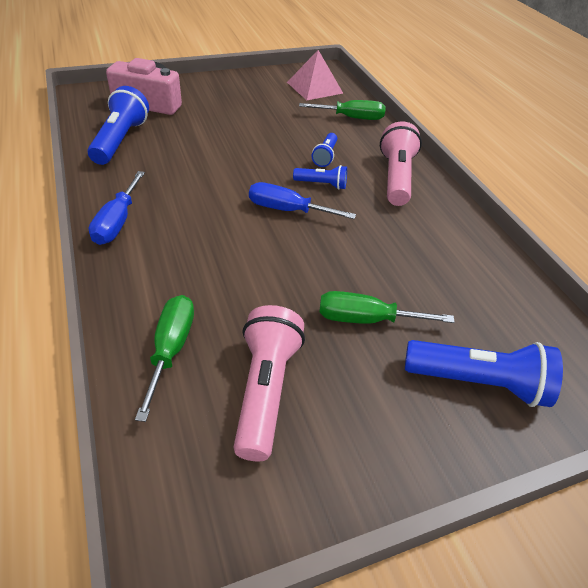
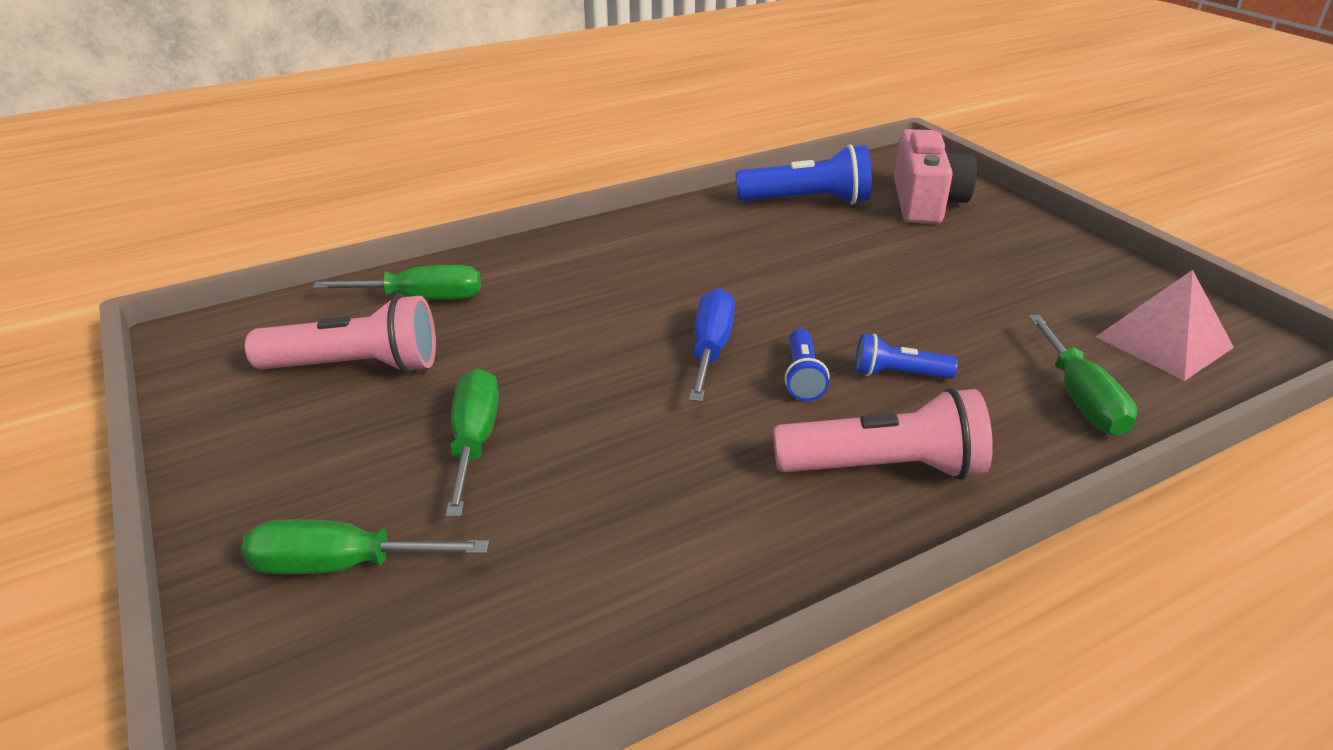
camera: 85 degrees right, 10 degrees down
(117, 222) = (629, 232): blue screwdriver -> none
(478, 382) = (341, 565): blue flashlight -> green screwdriver

